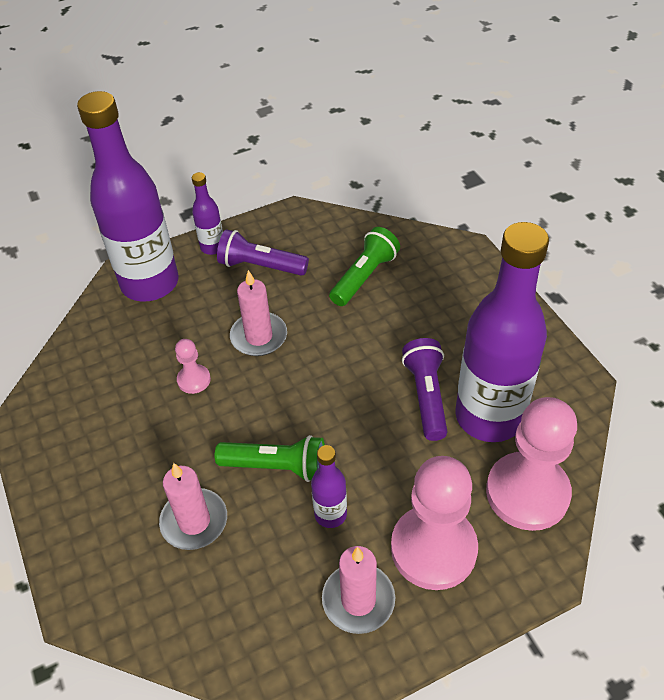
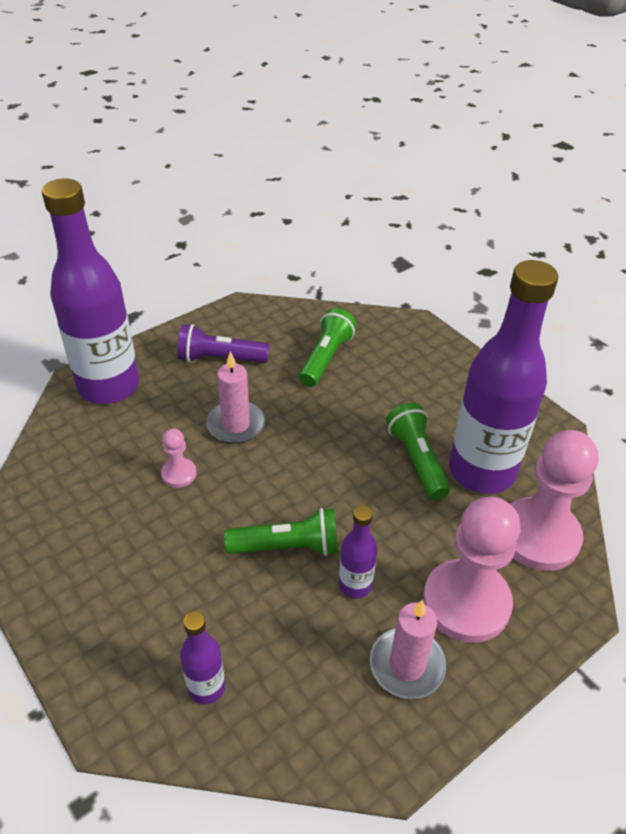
camera: 15 degrees left, 5 degrees down
(194, 521) = (215, 614): pink candle -> none
(212, 247) = (166, 346): purple bottle -> purple bottle (206, 687)
(426, 396) = (416, 460): purple flashlight -> green flashlight

